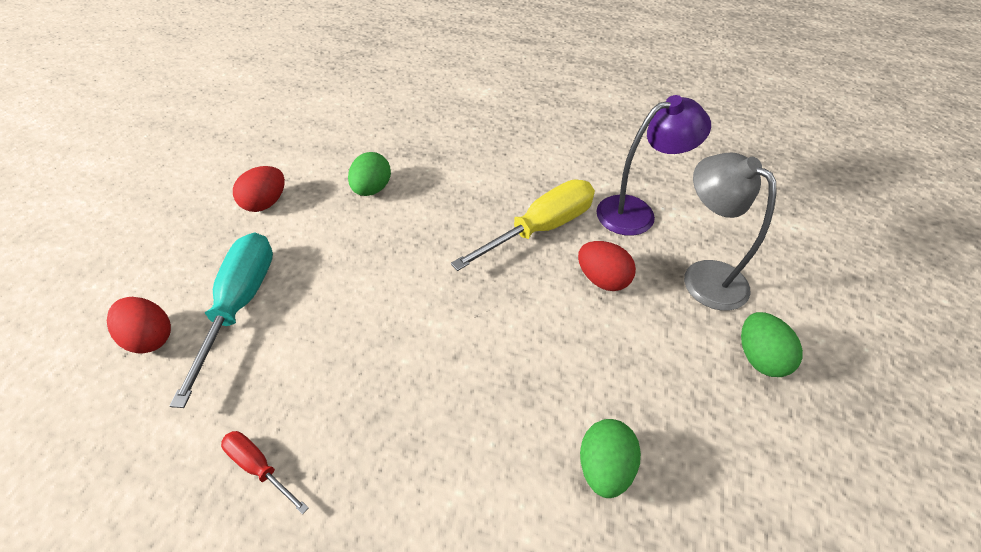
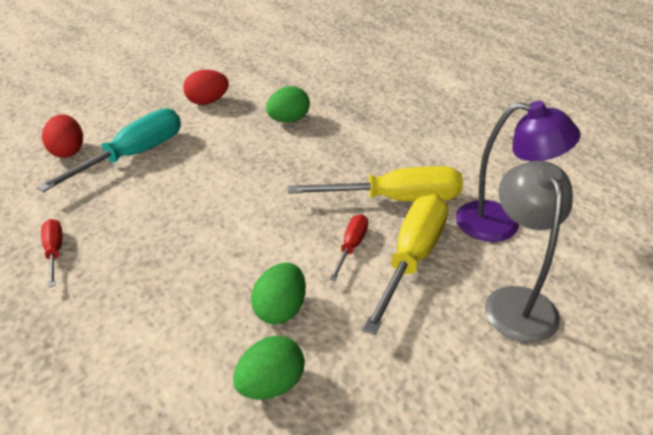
camera: 35 degrees right, 10 degrees down
(546, 294) = (351, 246): none -> red screwdriver
(602, 279) = (412, 258): red egg -> yellow screwdriver
(759, 357) = (503, 390): green egg -> green egg (280, 309)

